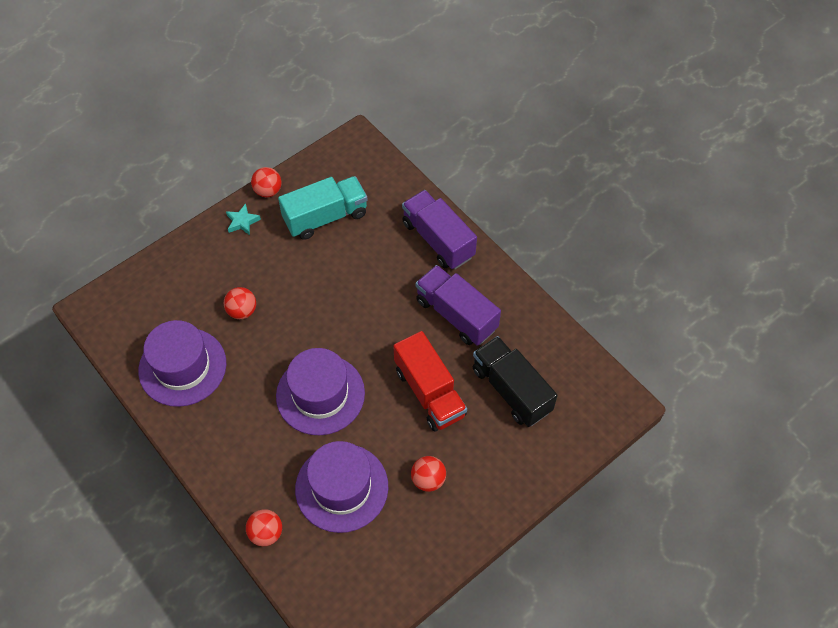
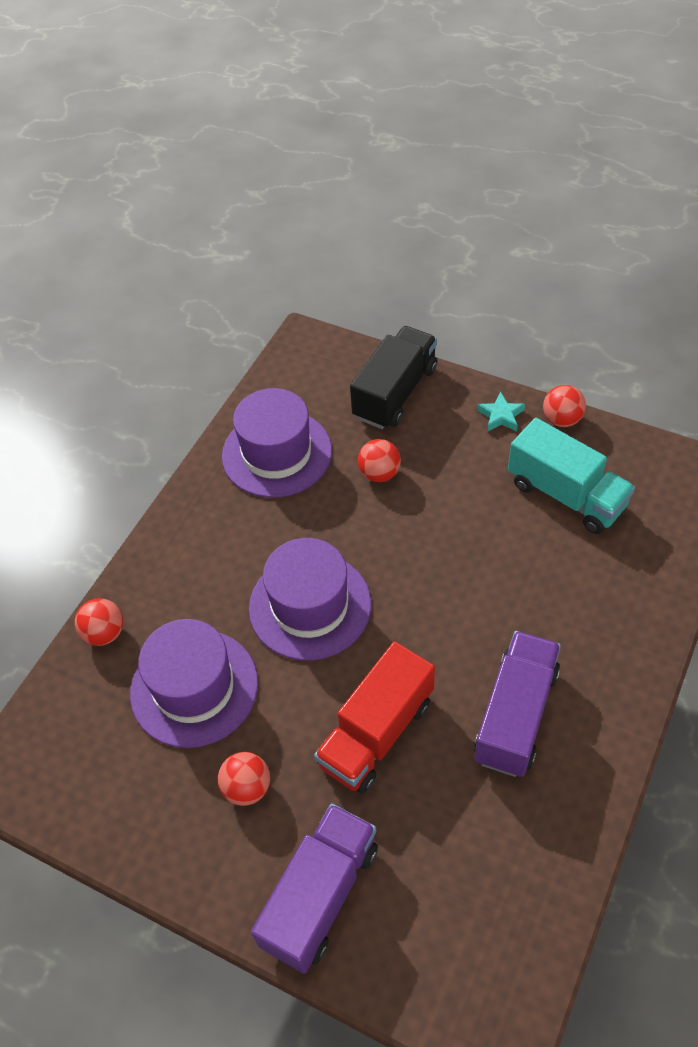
camera: 70 degrees right, 5 degrees down
(438, 240) = (621, 639): purple truck -> purple truck (320, 895)
(511, 390) = (436, 843): black truck -> black truck (395, 393)

